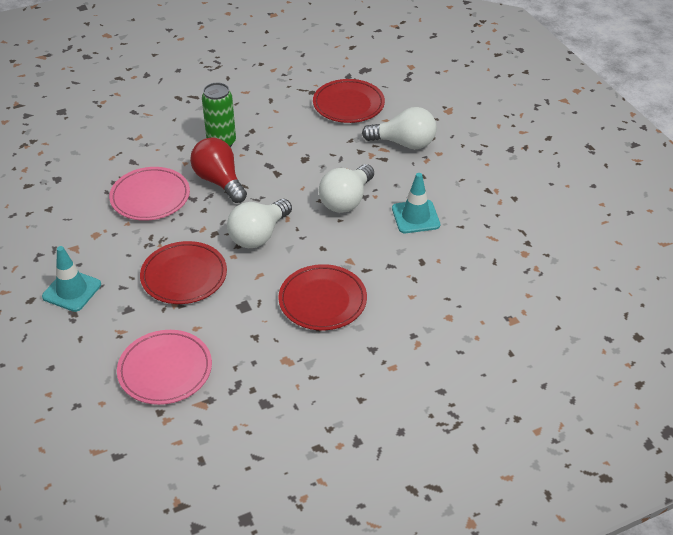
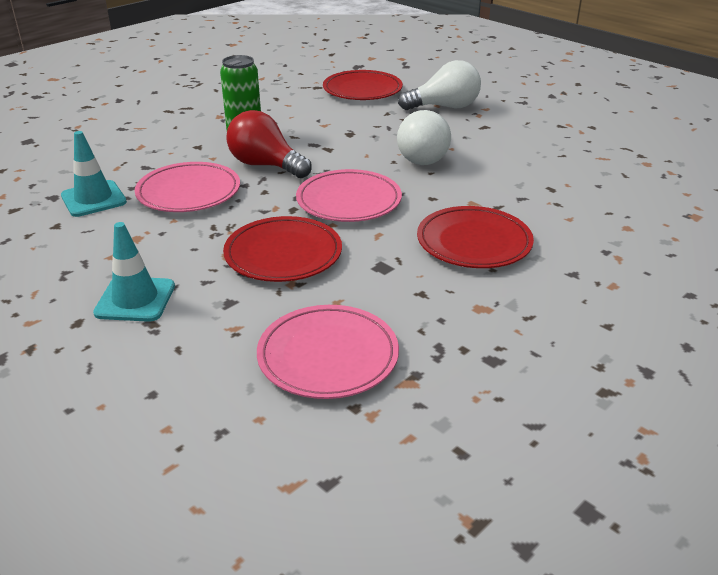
camera: 20 degrees left, 10 degrees down
(259, 235) = (349, 201): white light bulb -> pink plate
(415, 217) = (509, 156): turquoise traffic cone -> turquoise traffic cone (93, 199)

